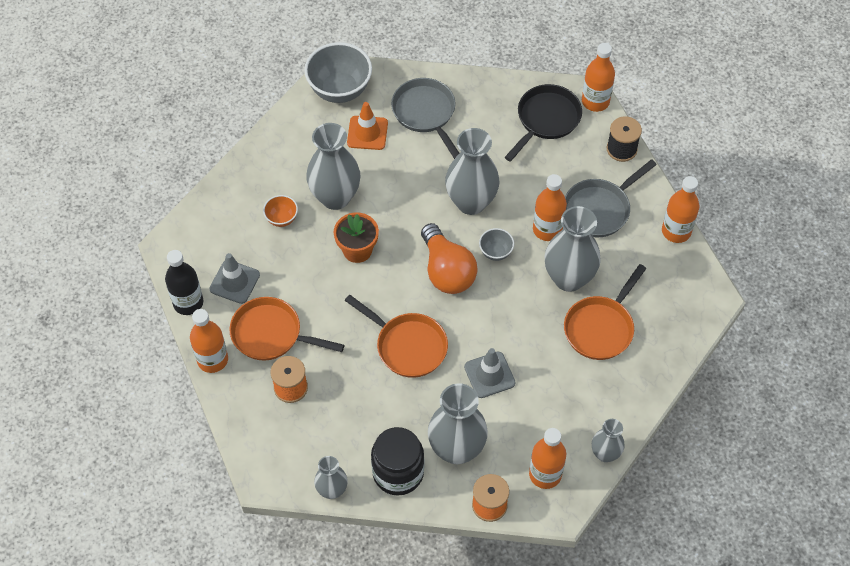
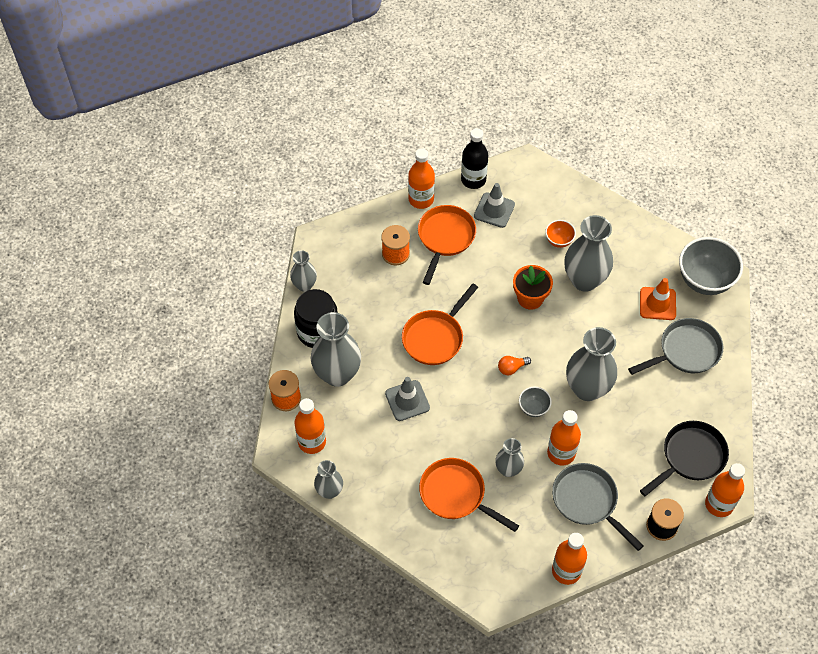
camera: 90 degrees right, 0 degrees up
(447, 271) = (511, 368): orange light bulb -> orange light bulb, size x0.44
(546, 120) = (690, 457): black pan -> black pan turned 75 degrees counterclockwise
(568, 278) = (508, 469): grey vase -> grey vase, size x0.55

